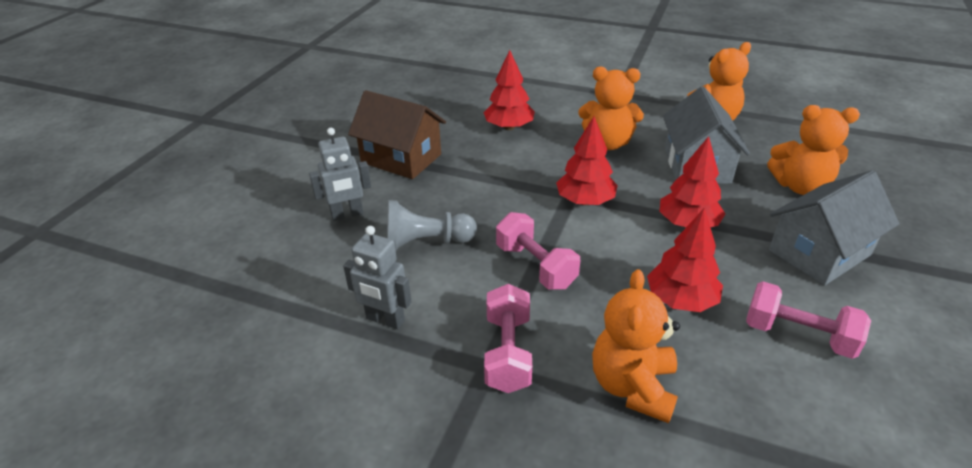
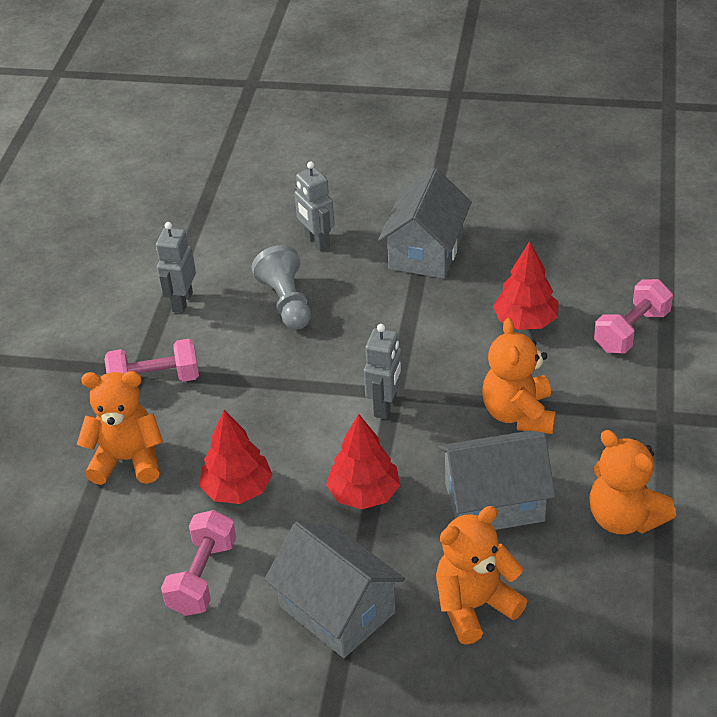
camera: 80 degrees right, 5 degrees up
(401, 158) = (426, 251): brown house -> grey house
(535, 266) = (267, 381): pink dumbbell -> pink dumbbell (631, 331)
(585, 201) = (385, 406): red tree -> grey robot
(800, 186) = (474, 606): orange teddy bear -> orange teddy bear turned 60 degrees clockwise

